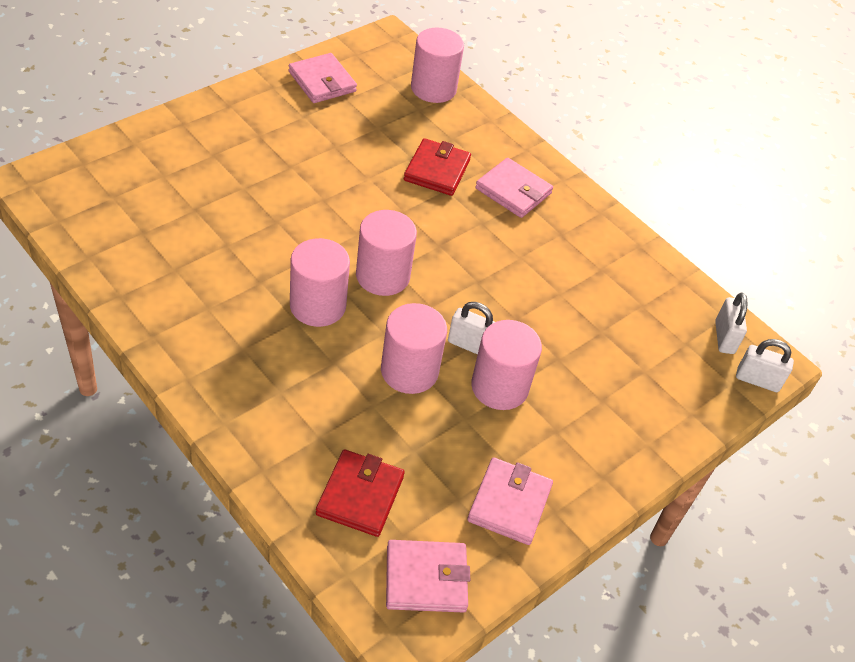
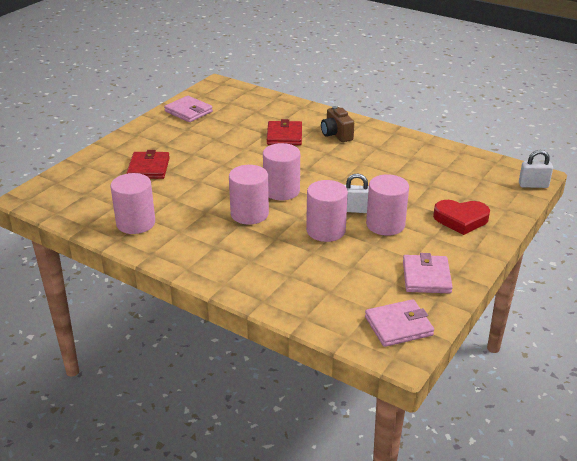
camera: 10 degrees left, 15 degrees down
(360, 495) = (332, 297): red wallet -> red wallet (148, 168)
(433, 88) = (259, 100): pink cylinder -> pink cylinder (136, 223)
(513, 191) = (336, 135): pink wallet -> brown camera
(614, 412) = (461, 219): none -> red heart
(724, 337) = (502, 171): white padlock -> none

